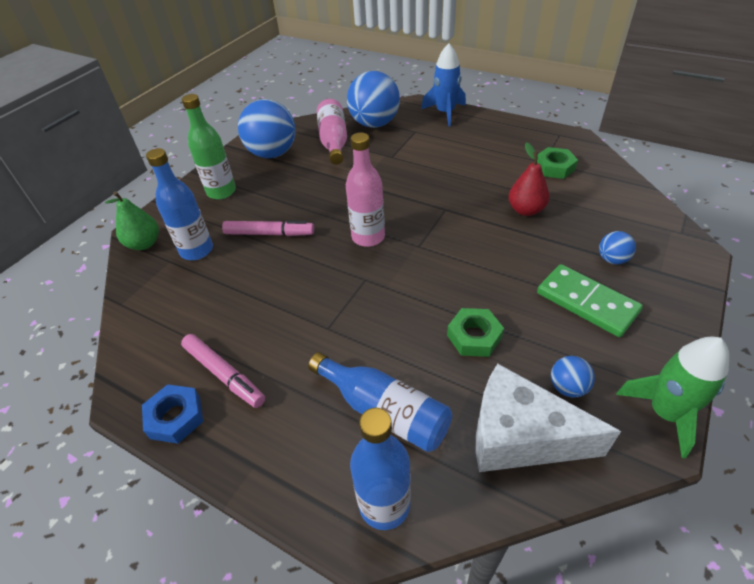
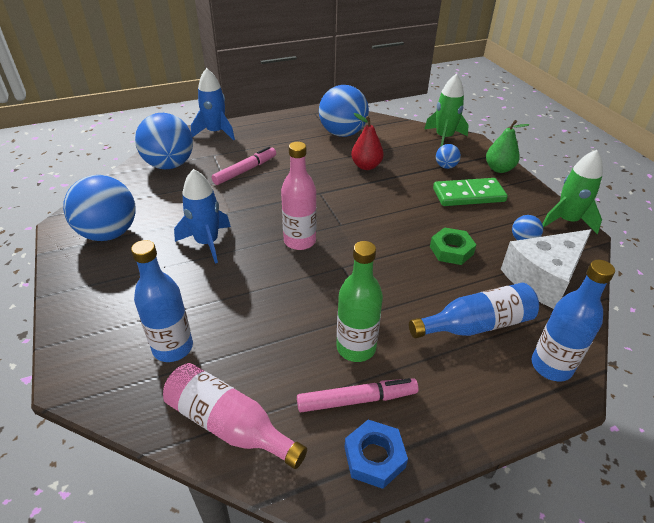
camera: 55 degrees left, 5 degrees down
(144, 244) = (103, 384): green pear -> green pear (499, 169)
(221, 192) = (110, 291): green bottle -> green bottle (356, 348)
(269, 233) = (219, 290): pink marker -> pink marker (245, 170)
(311, 196) = (207, 243): none -> blue rocket
(333, 141) = (154, 194): pink bottle -> pink bottle (229, 424)
(554, 167) = (342, 133): green nut -> blue ball
(665, 230) = (444, 138): none -> green rocket

